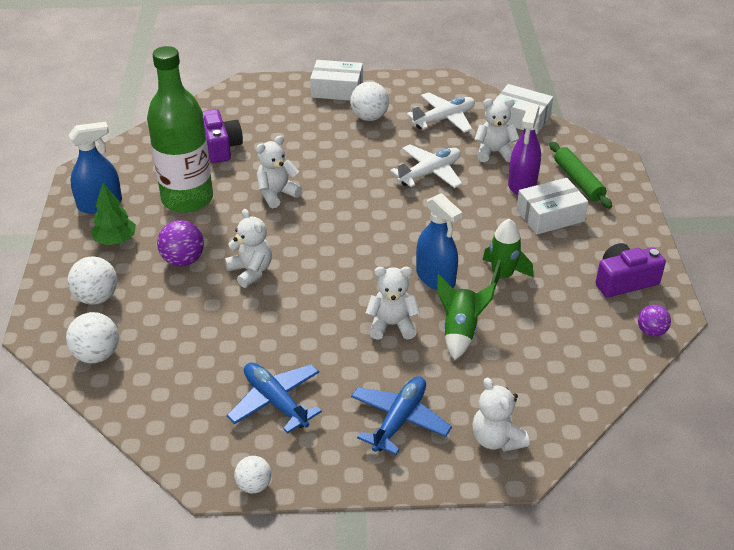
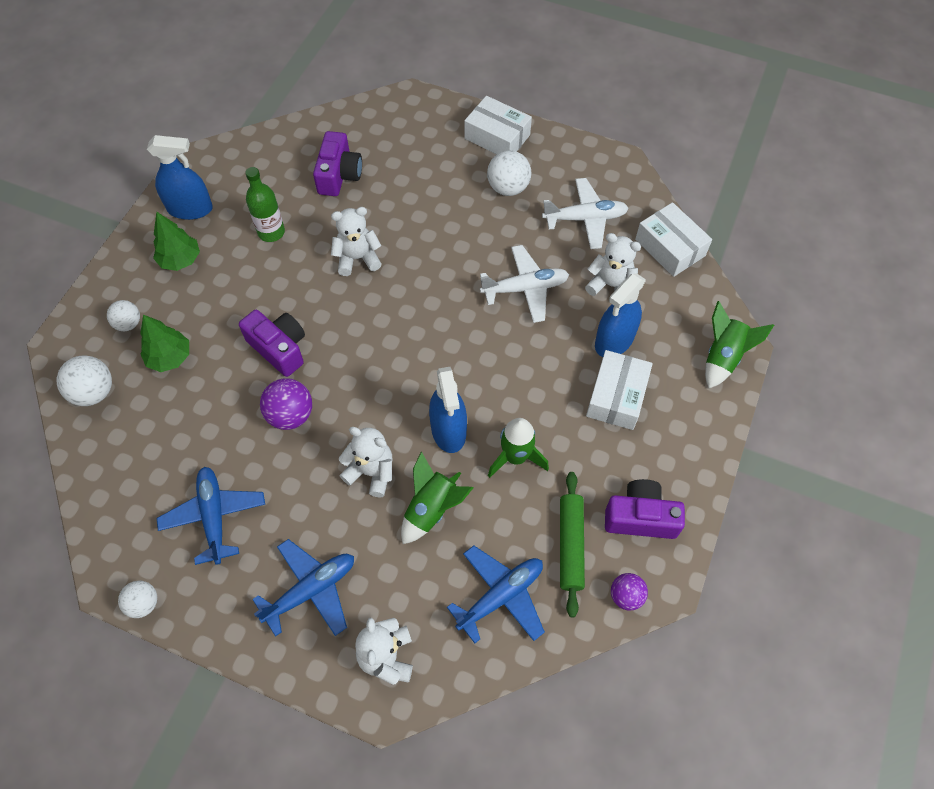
camera: 25 degrees right, 20 degrees up
(96, 297) = (128, 324): white ball -> white ball, size x0.65
(153, 308) = (170, 357): none -> green tree
(183, 260) = (226, 309): purple ball -> purple ball (290, 415)
(187, 199) = (271, 232): green bottle -> green bottle, size x0.50
(251, 271) = (279, 348): white teddy bear -> purple camera
(522, 183) = (614, 340): purple spray bottle -> blue spray bottle
(550, 215) = (616, 396): white box -> white box turned 75 degrees counterclockwise
(557, 366) = (501, 596): none -> blue plane
(578, 181) = (678, 360): green rolling pin -> green rolling pin (571, 545)
(609, 169) = (723, 357): none -> green rocket

